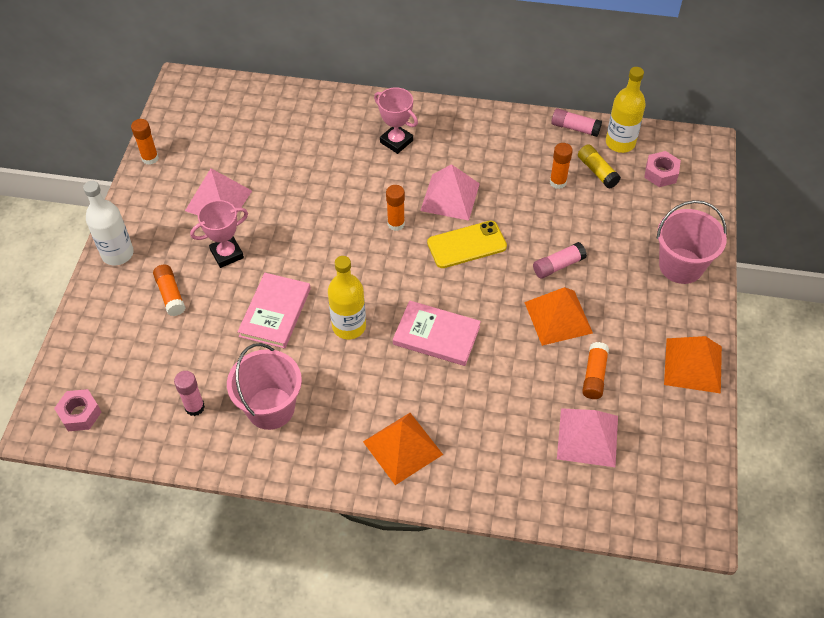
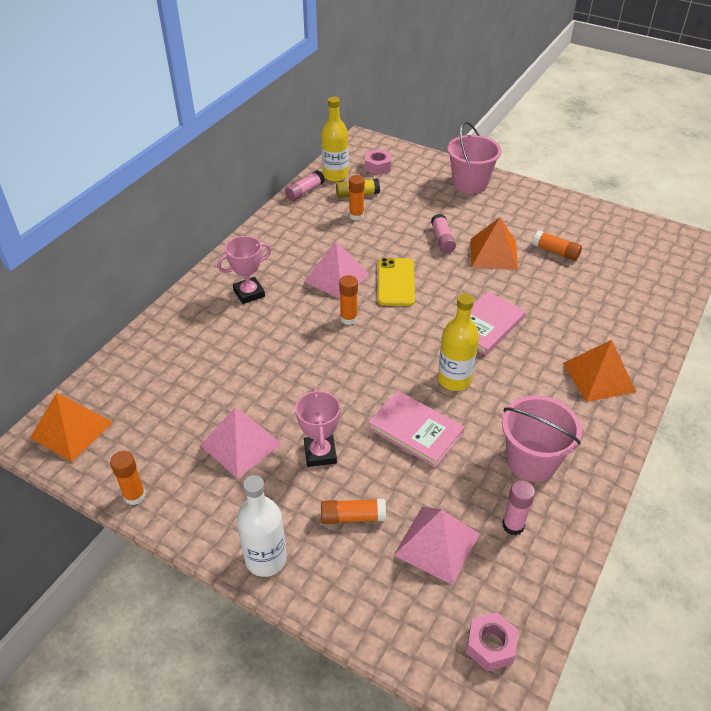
camera: 70 degrees left, 10 degrees down
(587, 437) = (611, 271): pink pyramid -> pink pyramid (436, 544)
(693, 365) = (560, 205): orange pyramid -> orange pyramid (71, 430)

